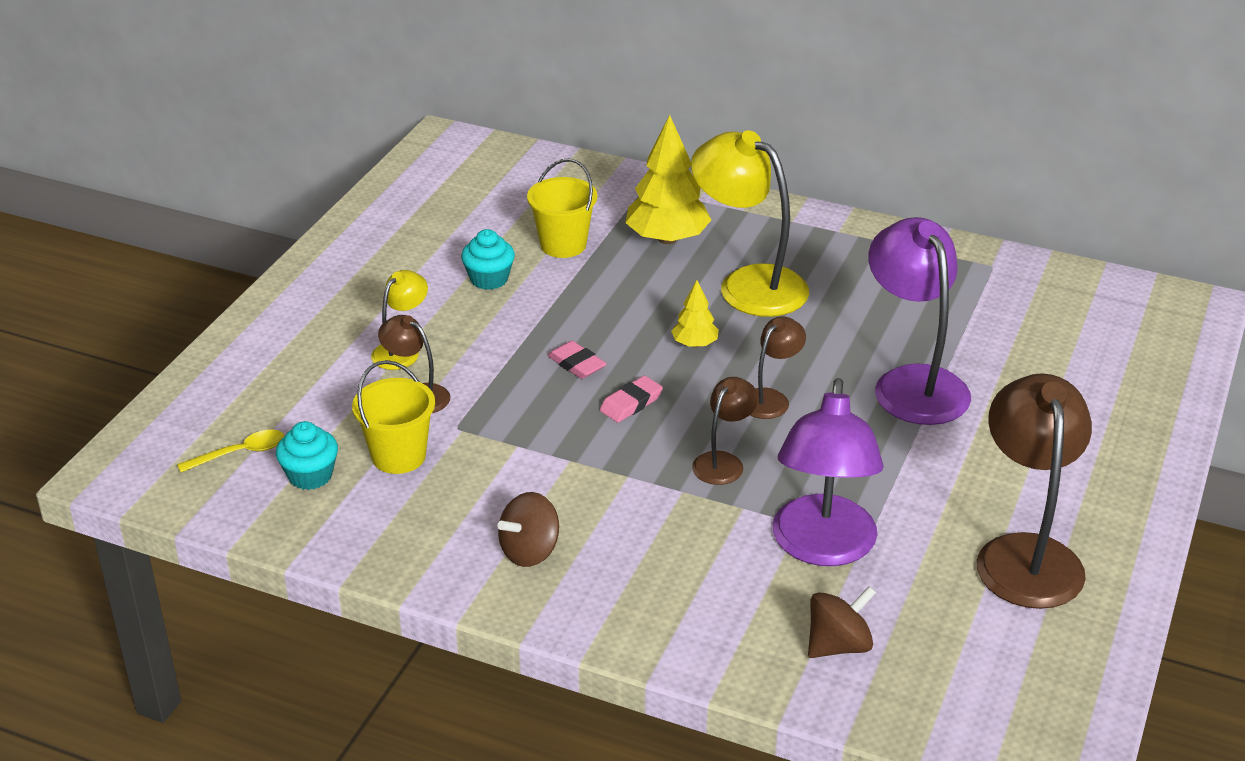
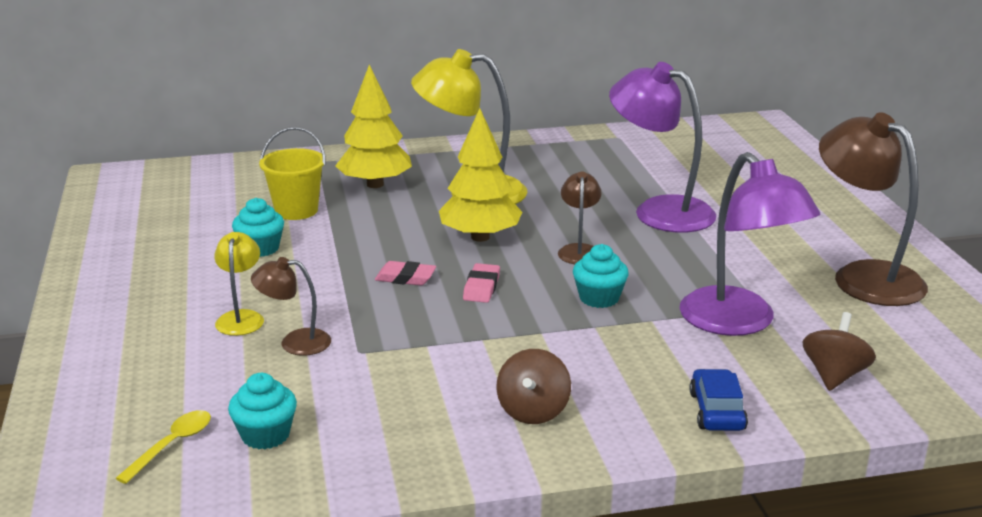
camera: 35 degrees left, 10 degrees down
(399, 456) = (332, 390): yellow bucket -> none
(682, 627) = (717, 411): none -> blue car
(695, 344) = (480, 237): yellow tree -> yellow tree, size x1.95
(723, 462) = (599, 298): brown lamp -> turquoise cupcake

